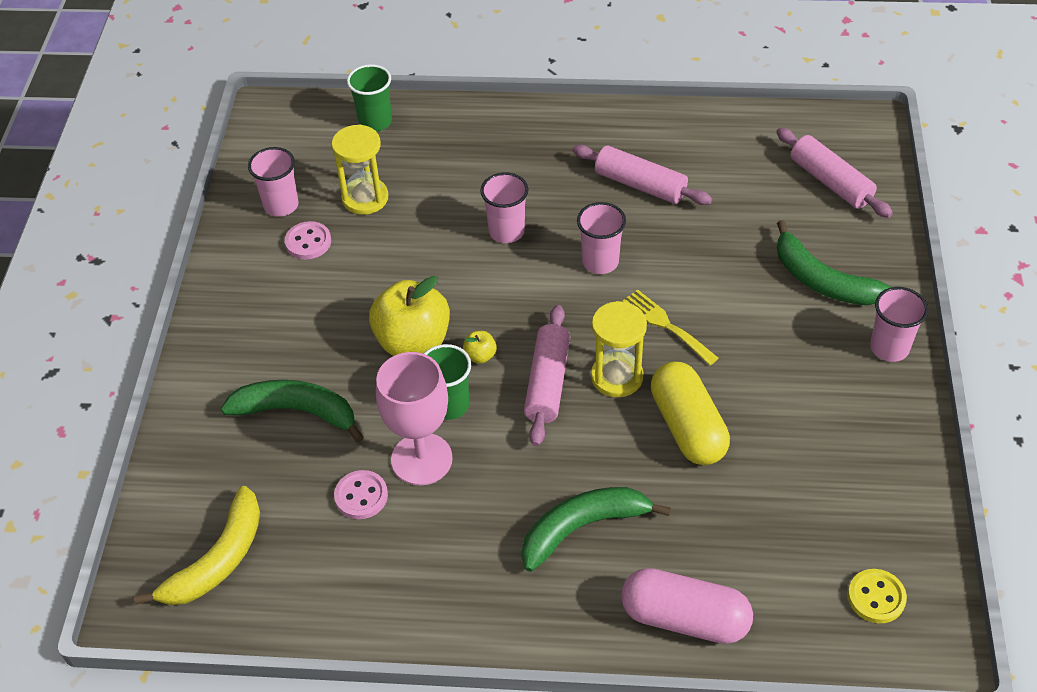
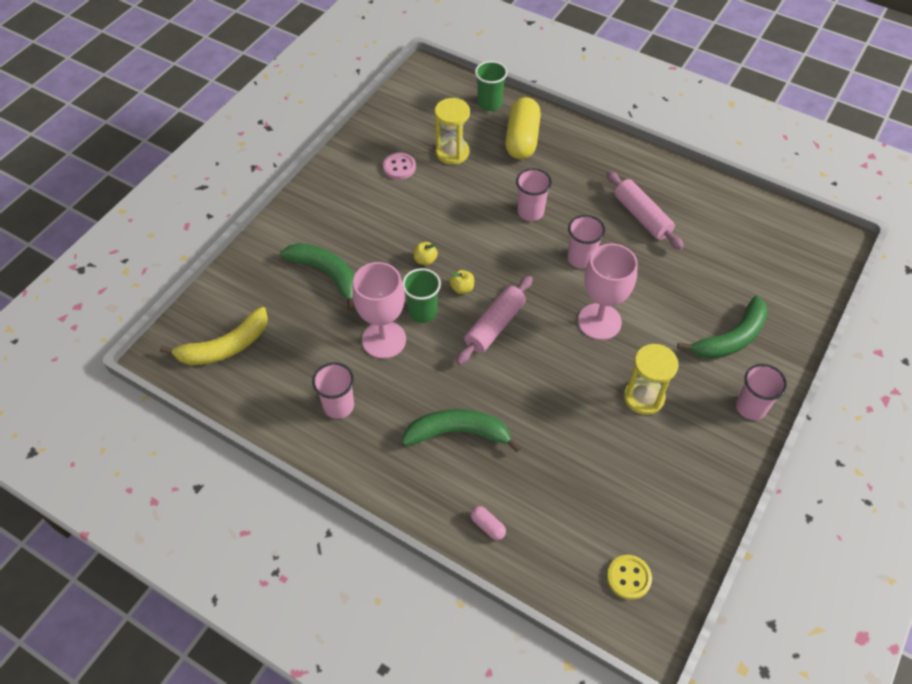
camera: 25 degrees right, 5 degrees up
(281, 205) = (397, 136): pink cup -> pink cup (338, 406)
(361, 496) = (333, 346): pink button -> none
(413, 341) = (425, 260): yellow apple -> yellow apple, size x0.42
(617, 377) = (543, 342): yellow hourglass -> yellow hourglass (644, 397)
(666, 325) = (599, 321): yellow fork -> pink goblet
(685, 618) = (487, 526): pink capsule -> pink capsule, size x0.43
(688, 427) = (570, 398): yellow capsule -> yellow capsule (522, 139)
(822, 281) = (731, 338): green banana -> green banana turned 105 degrees counterclockwise
(830, 182) = (782, 270): pink rolling pin -> none

